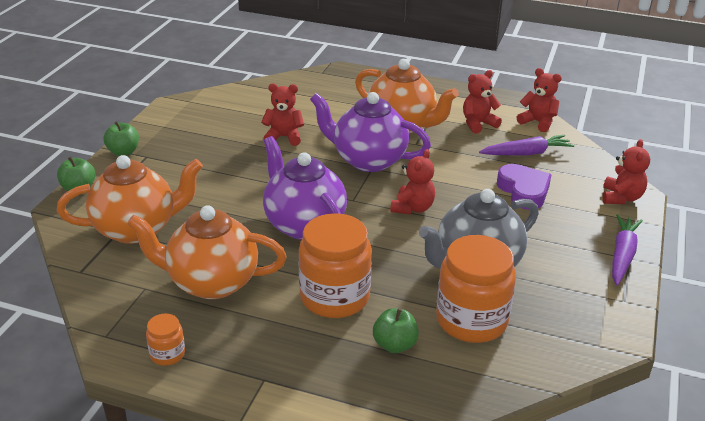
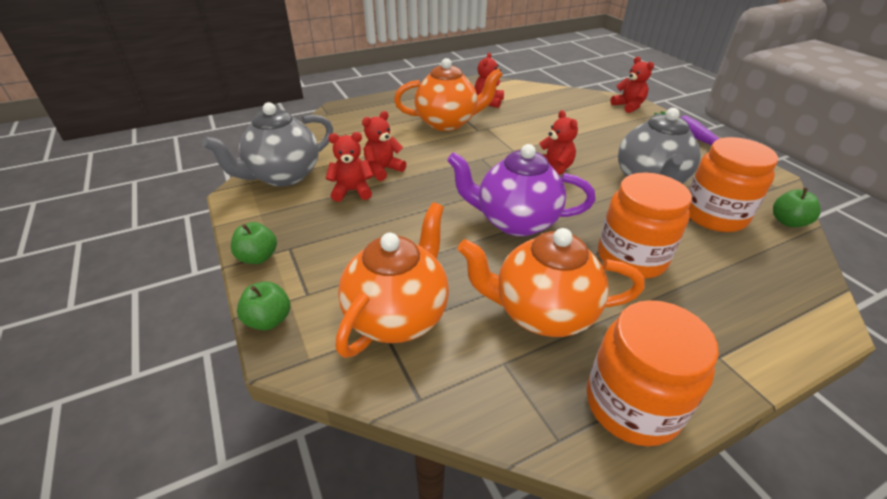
camera: 45 degrees left, 5 degrees up
(167, 354) = (632, 404): orange jar -> orange jar, size x2.16
(211, 282) = (542, 313): orange teapot -> orange teapot turned 45 degrees clockwise
(215, 107) = (283, 176): none -> grey teapot
(368, 160) = (470, 155): purple teapot -> none
(394, 345) = (719, 262): green apple -> green apple (788, 222)
(523, 191) = (584, 126): purple heart -> none
(526, 153) = (544, 106): purple carrot -> none
(538, 122) = (516, 87): red teddy bear -> red teddy bear (352, 191)

